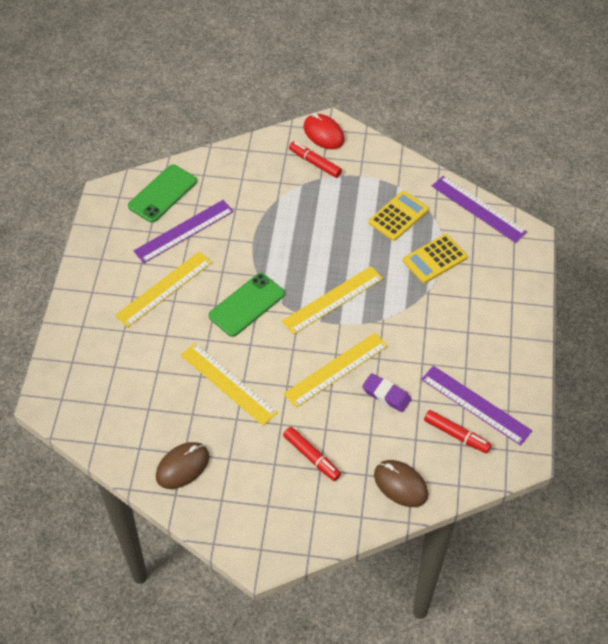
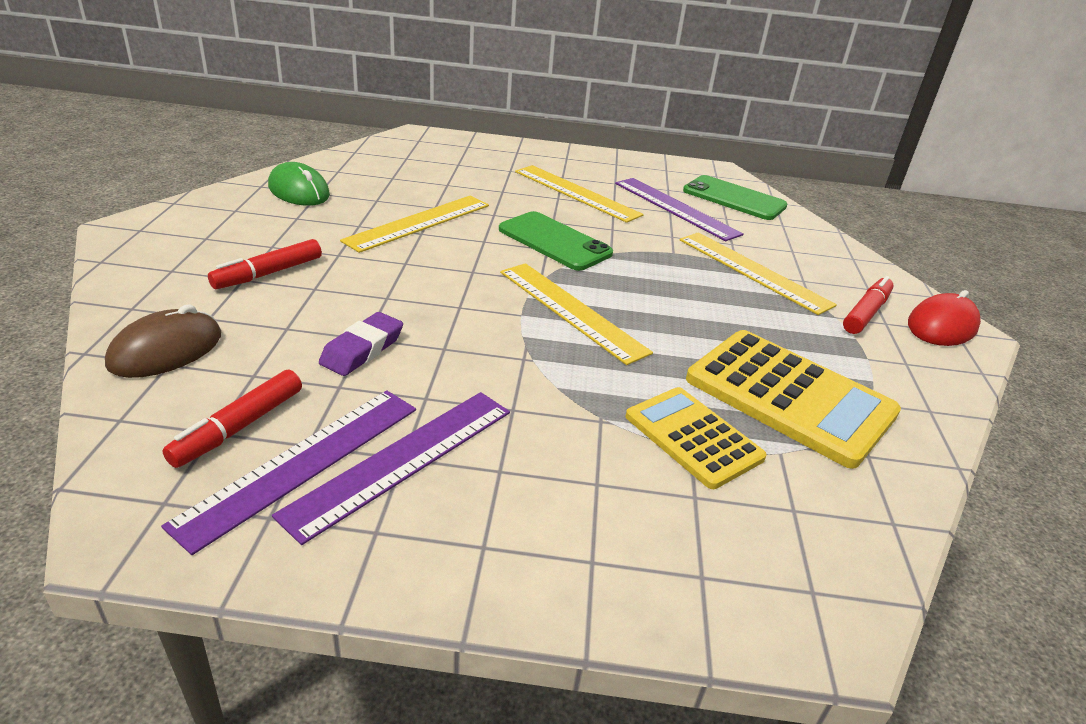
camera: 85 degrees right, 20 degrees down
(182, 466) = (299, 191): brown mouse -> green mouse
(336, 370) = (426, 304): yellow ruler -> yellow ruler (753, 271)
(398, 216) = (789, 396): yellow calculator -> yellow calculator, size x1.59
(478, 209) = (873, 525): purple ruler -> purple ruler (402, 460)

